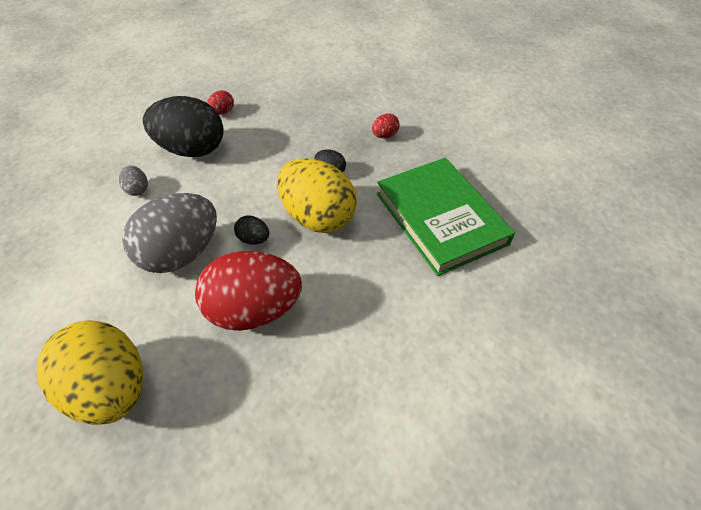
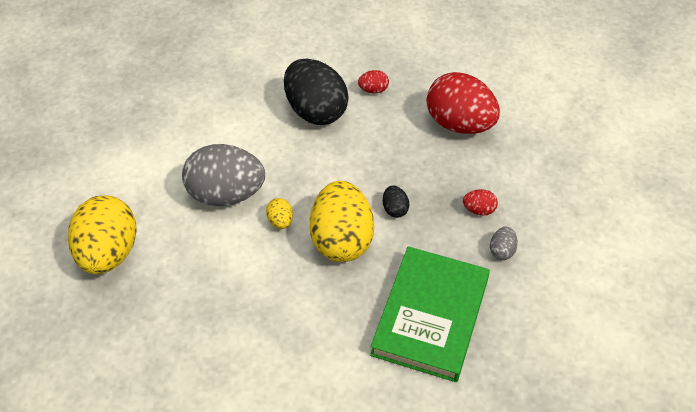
camera: 45 degrees right, 0 degrees up
(138, 189) = (247, 119): grey egg -> grey egg (502, 251)
(254, 239) = (280, 221): black egg -> yellow egg
(254, 310) = (228, 273): red egg -> red egg (459, 124)

